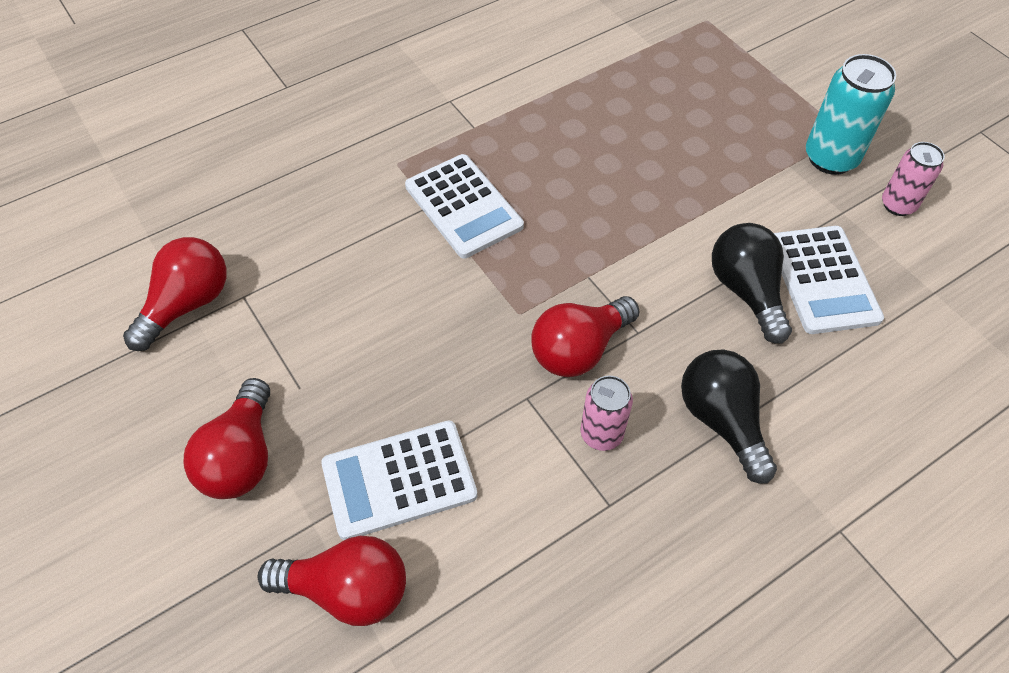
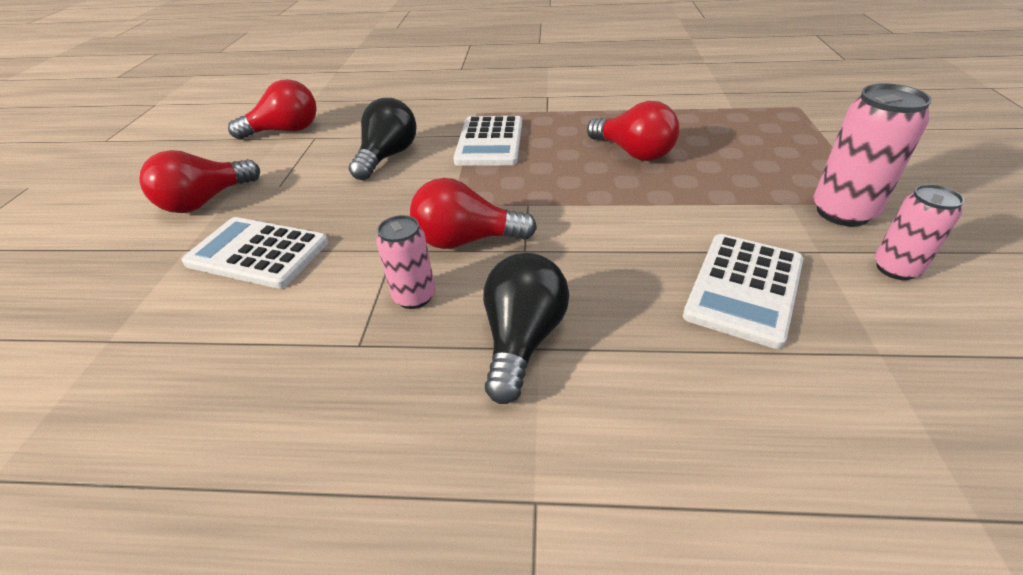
camera: 40 degrees right, 15 degrees down
(347, 590) = (145, 293): red light bulb -> red light bulb (633, 153)
(746, 291) = (652, 264): black light bulb -> black light bulb (387, 157)
(830, 158) = (842, 212): turquoise can -> pink can

